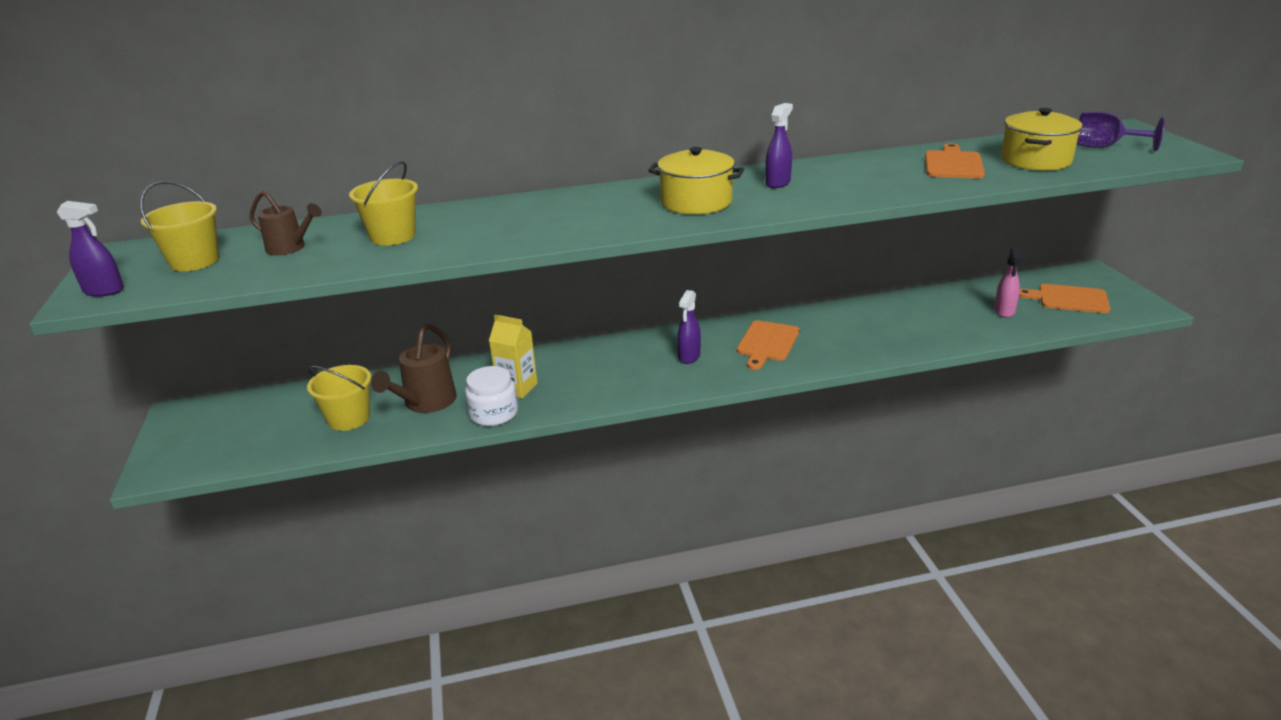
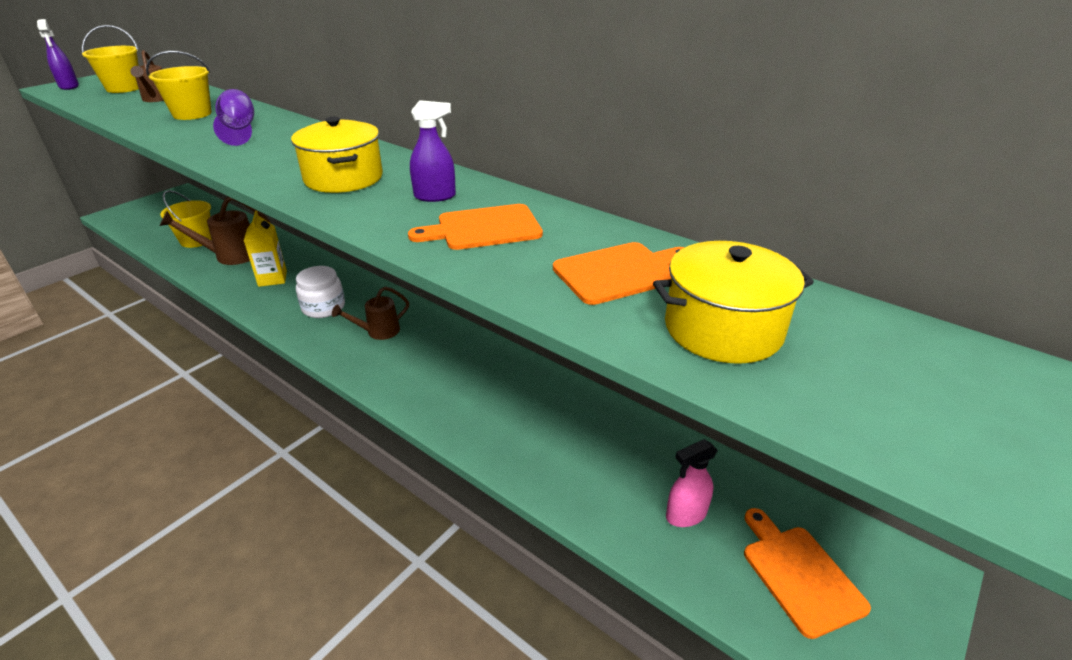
camera: 50 degrees right, 5 degrees up
(494, 413) = (229, 285): white jar -> white jar (323, 307)
(689, 356) = (378, 332): purple spray bottle -> brown watering can
(767, 343) = (438, 363): orange cutting board -> orange cutting board (483, 228)
(1104, 147) = (890, 380): purple goblet -> purple goblet (239, 130)

